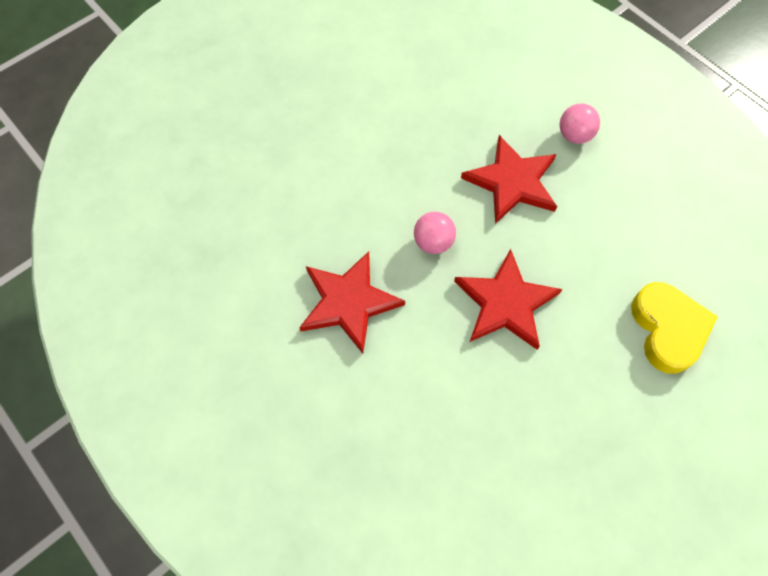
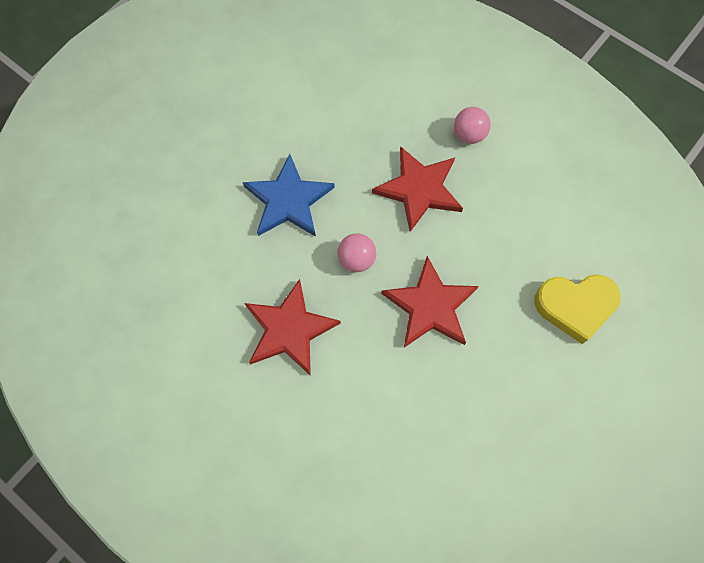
camera: 10 degrees left, 5 degrees up
(371, 172) = (288, 200): none -> blue star
(667, 329) = (575, 306): yellow heart -> yellow heart turned 105 degrees clockwise

